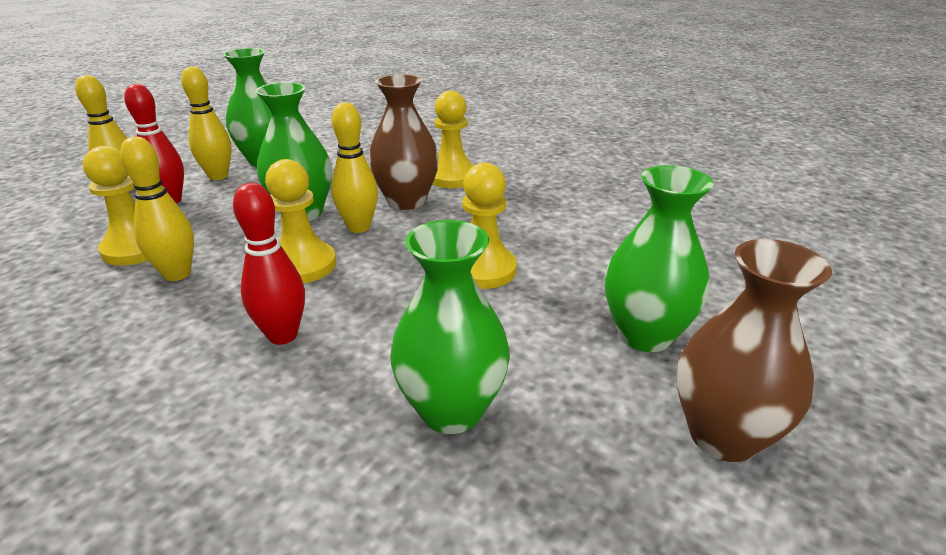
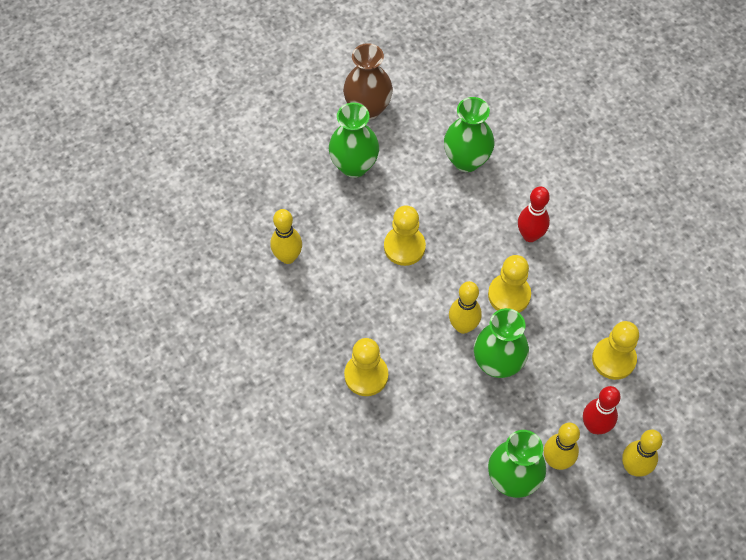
camera: 155 degrees left, 30 degrees up
(177, 274) = (585, 316): yellow bowling pin -> yellow bowling pin (288, 257)
(406, 201) = (417, 350): brown vase -> none

